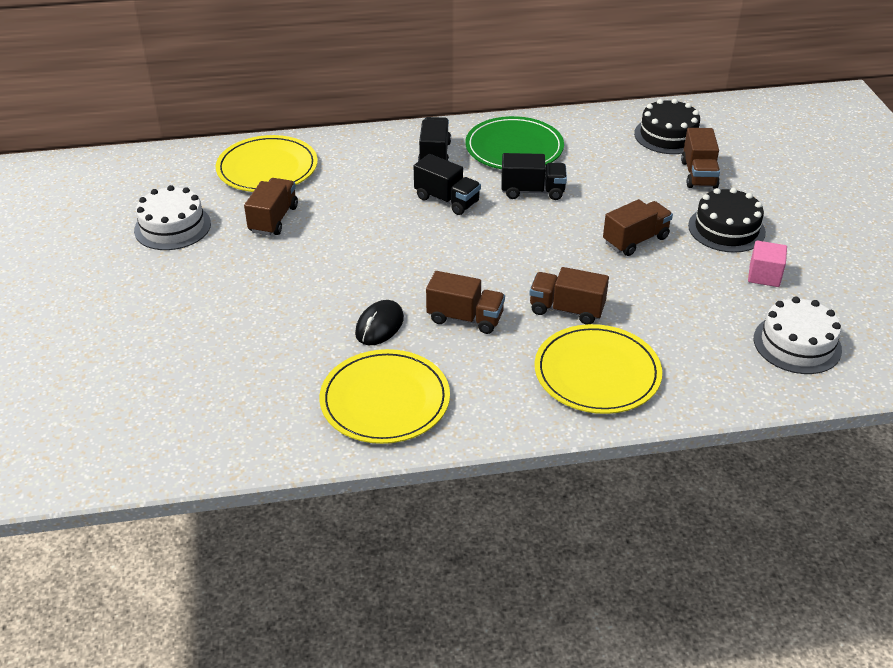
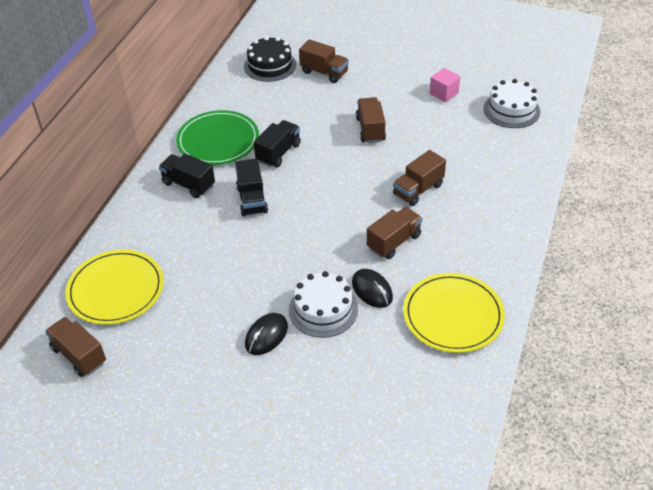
camera: 60 degrees left, 5 degrees up
(172, 227) = (148, 380): white cake -> white cake (323, 309)
(268, 276) = (266, 335): none -> black mouse
(273, 219) = (193, 309): brown truck -> brown truck (79, 355)
(447, 200) = (252, 200): black truck -> black truck turned 105 degrees clockwise
(597, 373) = (487, 202): yellow plate -> none
(726, 229) = (388, 87): black cake -> none

